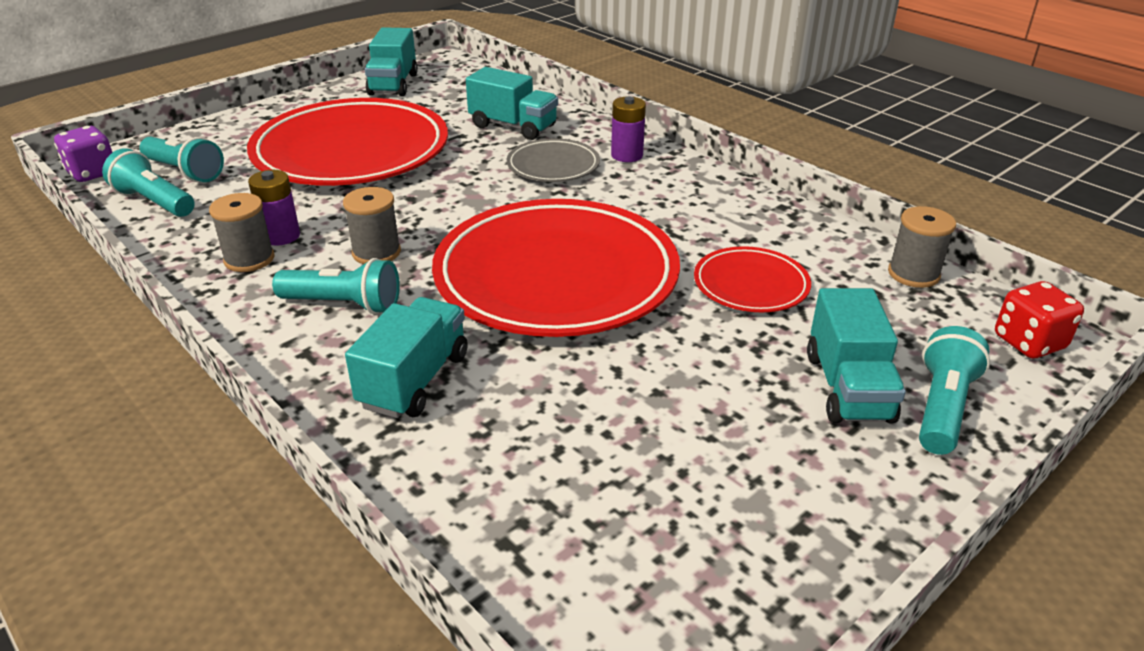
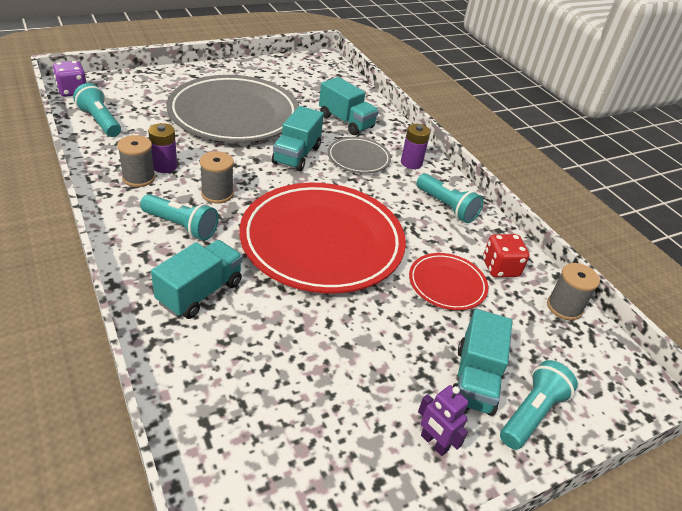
camera: 10 degrees right, 5 degrees up
(185, 172) = (126, 104): turquoise flashlight -> turquoise flashlight (446, 207)
(351, 152) = (234, 115): red plate -> grey plate
(393, 84) = (283, 70): turquoise truck -> turquoise truck (296, 155)
(837, 478) = (434, 443): none -> purple robot
(1029, 342) = (619, 383): red dice -> red dice (500, 268)

